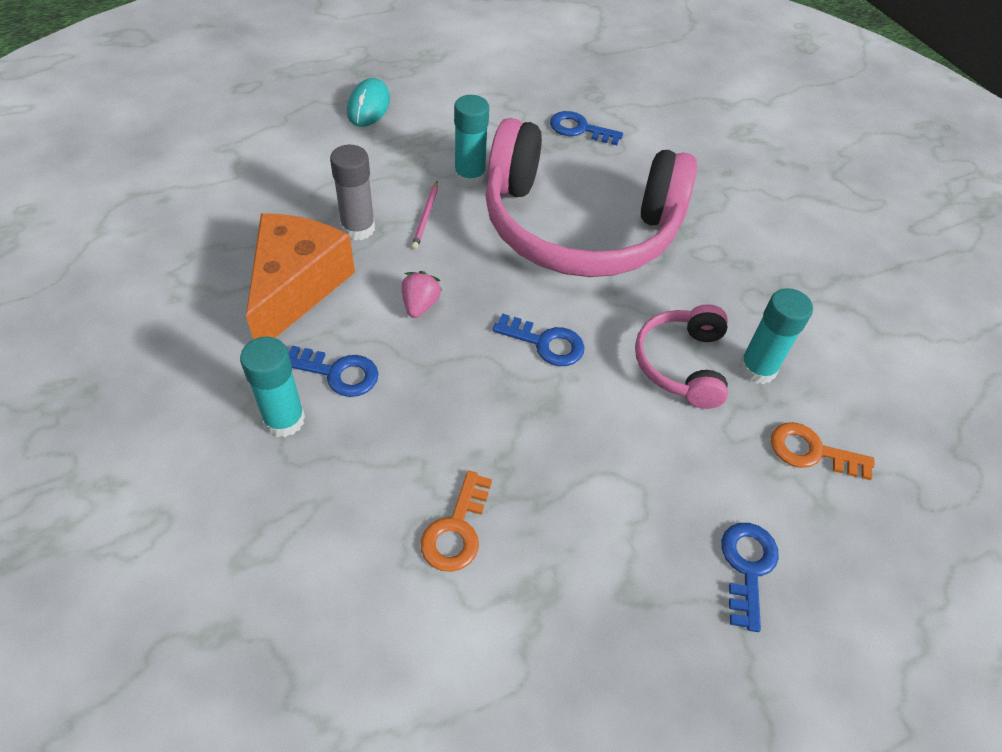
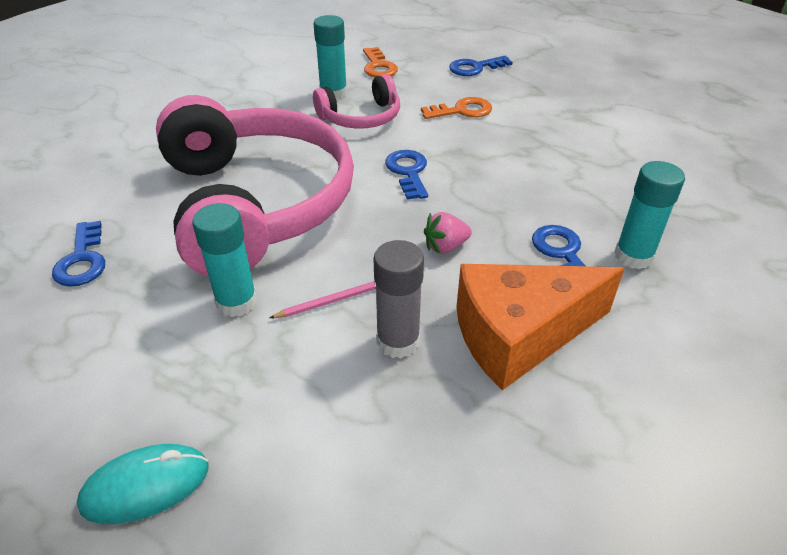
camera: 120 degrees left, 10 degrees down
(456, 530) = (587, 150): orange key -> orange key (462, 110)

